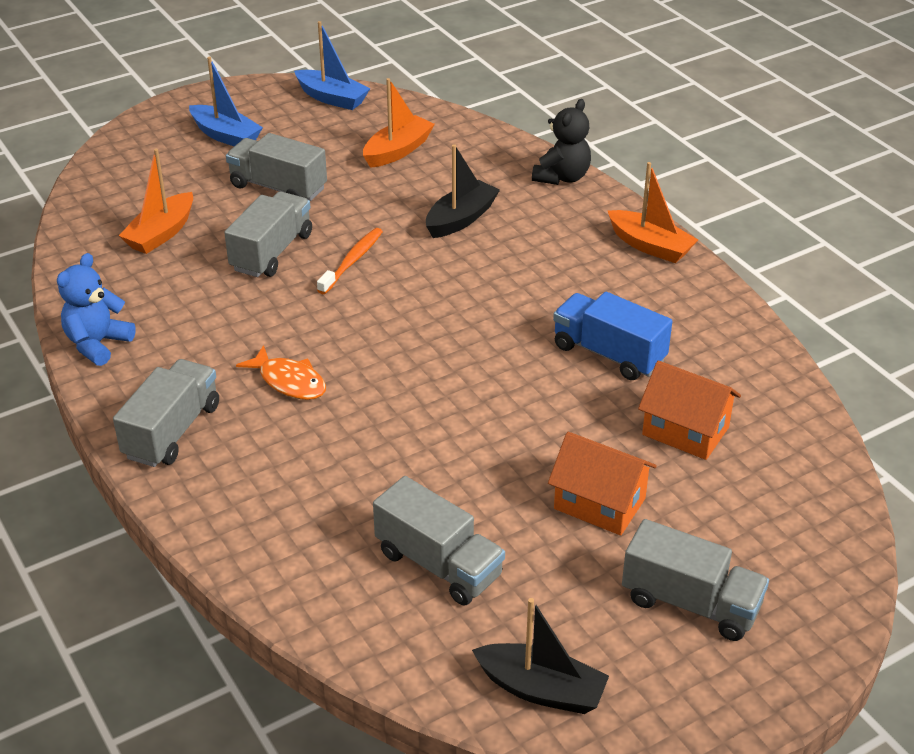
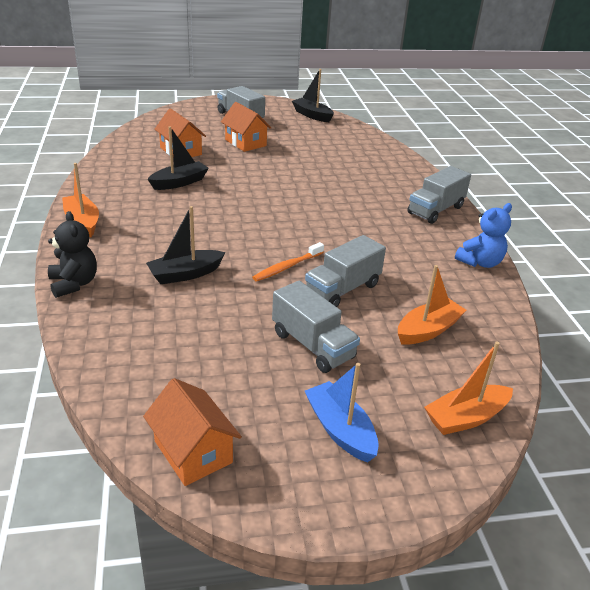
camera: 160 degrees left, 5 degrees down
(289, 381) = (363, 214): orange fish -> none
(332, 98) = (193, 452): blue boat -> orange house
(398, 151) = (180, 352): orange boat -> orange boat (466, 418)
(439, 564) = (327, 144): grey truck -> none
(562, 177) = (74, 284): black teddy bear -> black teddy bear turned 105 degrees clockwise
(609, 354) = (179, 182): blue truck -> black boat

